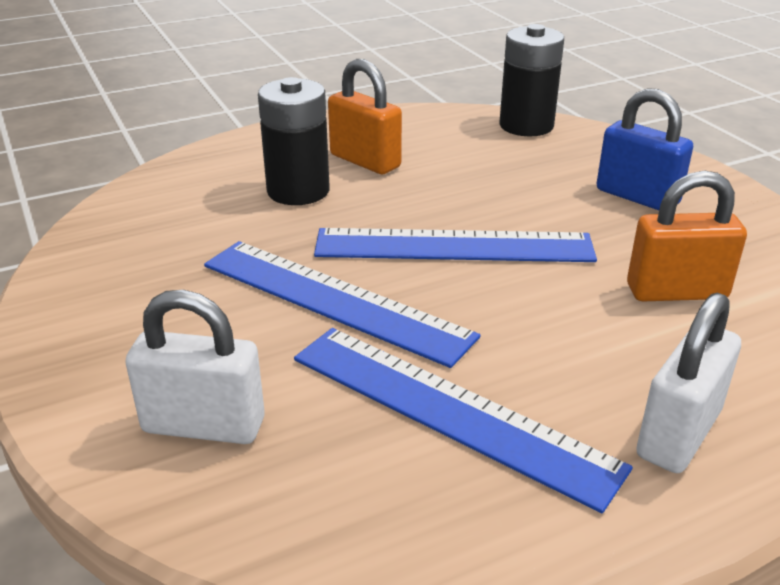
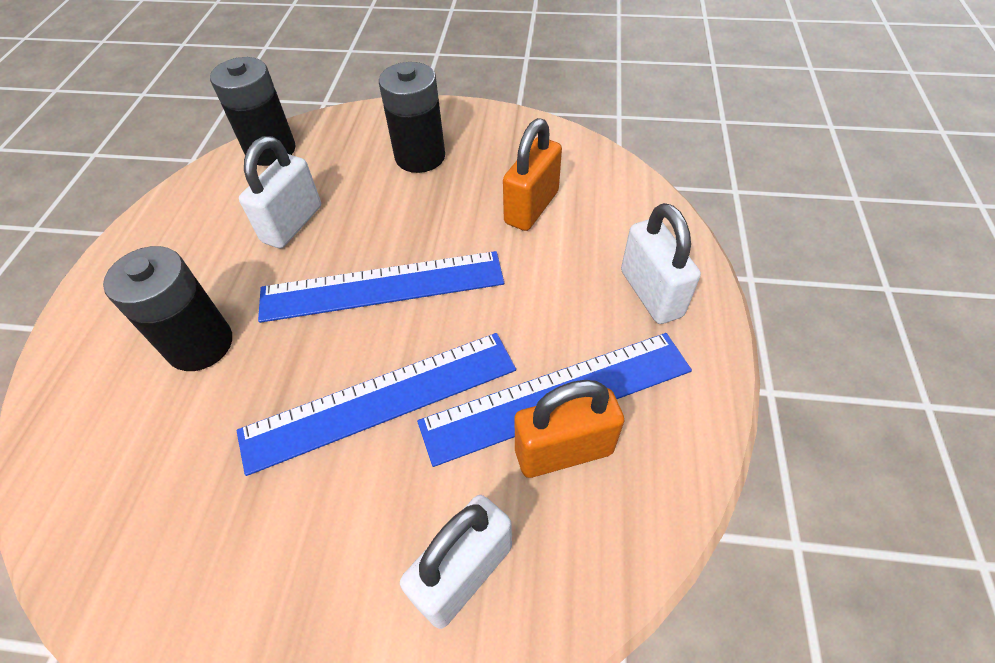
camera: 55 degrees left, 20 degrees up
(365, 161) = (206, 273): orange padlock -> orange padlock (563, 451)
(454, 246) = (382, 287): blue ruler -> blue ruler turned 45 degrees clockwise
(462, 172) = (292, 224): none -> white padlock
(637, 197) = (420, 157): blue padlock -> black battery

